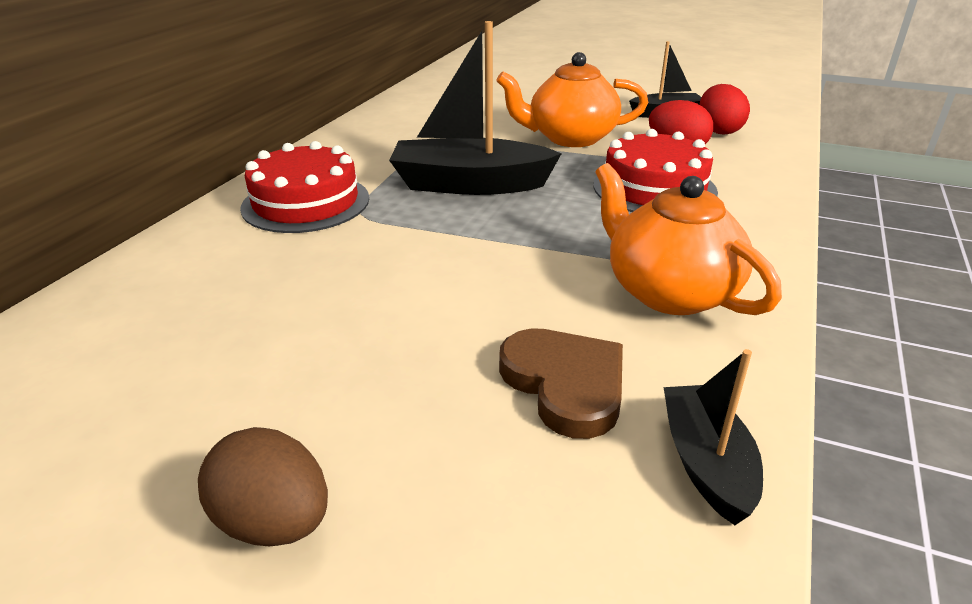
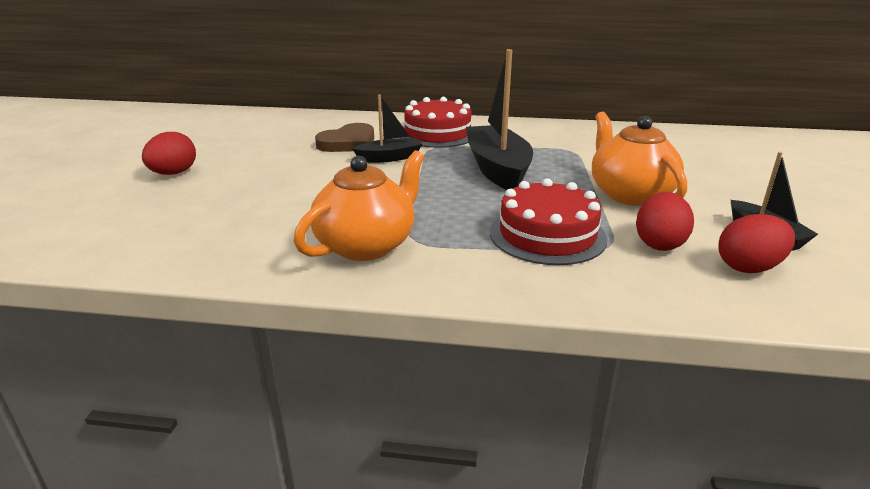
camera: 75 degrees right, 5 degrees down
(274, 522) = (173, 173): brown egg -> red egg
(565, 384) = (258, 218): brown heart -> brown heart (348, 143)
(706, 463) = (187, 258): black boat -> black boat (389, 158)

